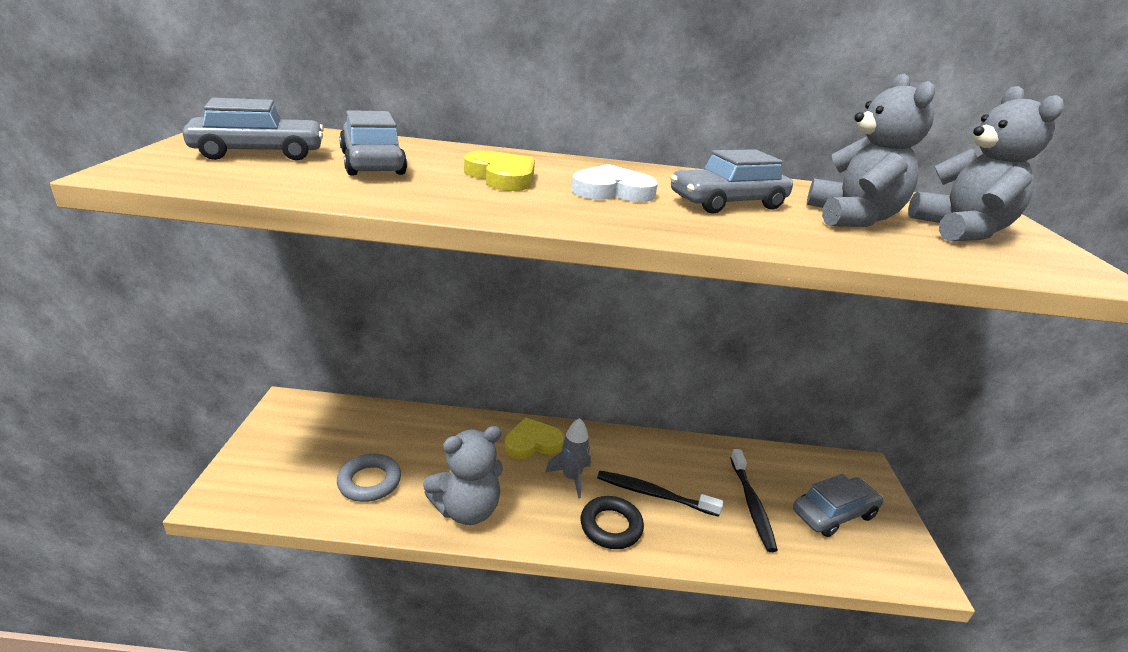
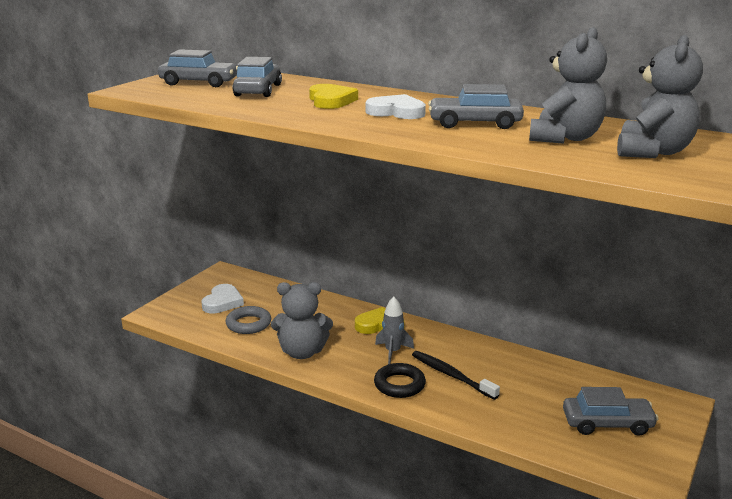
camera: 30 degrees right, 5 degrees down
(312, 454) = (222, 302): none -> white heart
(751, 504) = (533, 400): black toothbrush -> none

